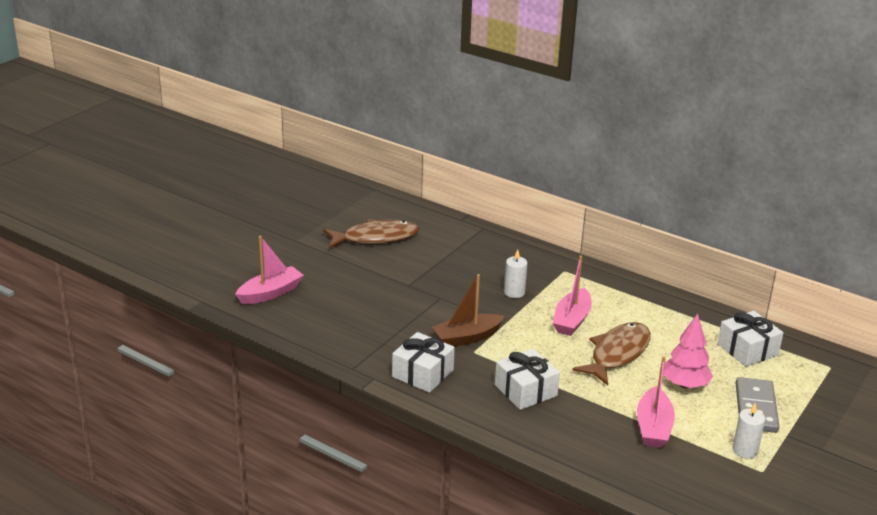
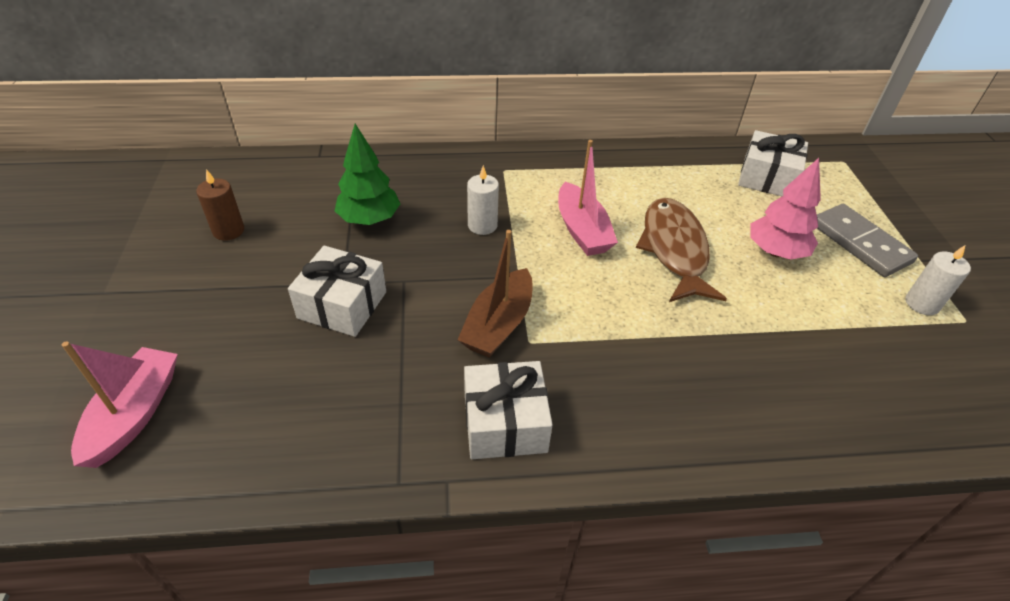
camera: 40 degrees left, 15 degrees up
(375, 238) = (228, 231): brown fish -> brown candle
(453, 263) = (369, 220): none -> green tree
(525, 390) = (650, 365): white gift -> white gift (342, 305)
(653, 427) = (822, 329): pink boat -> none

